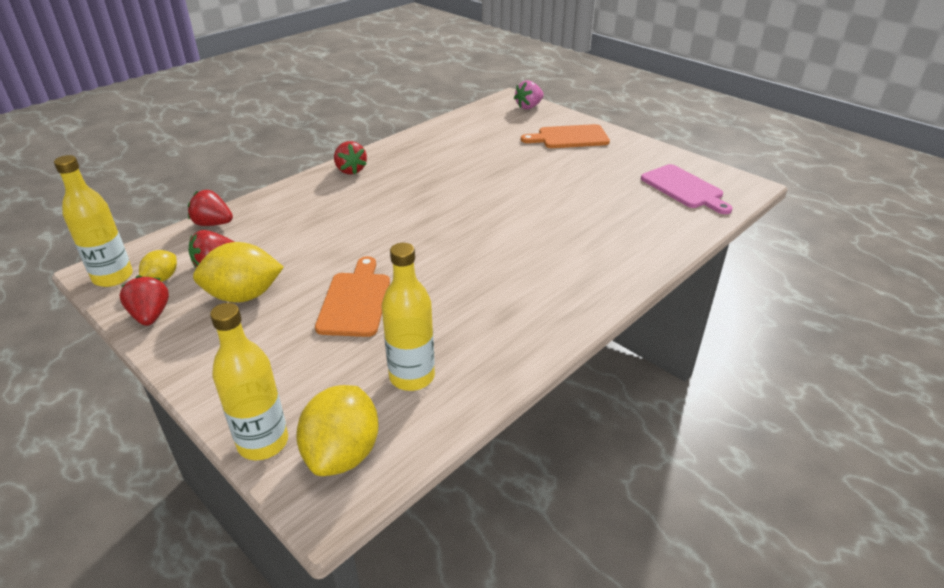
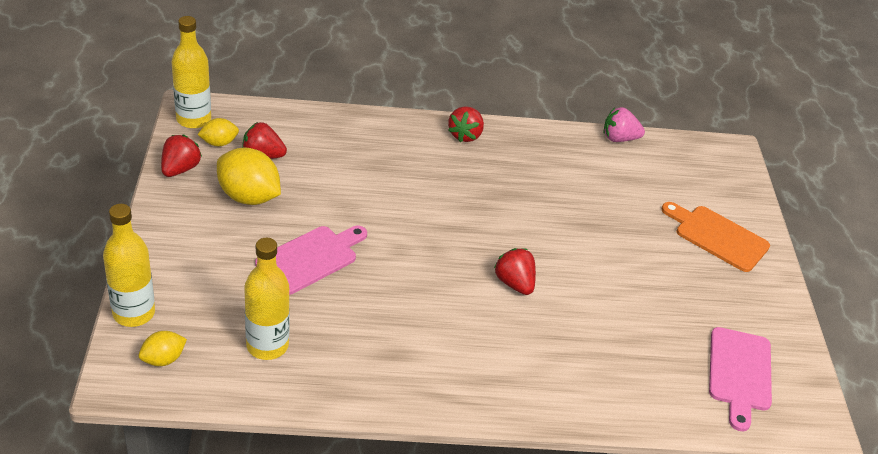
camera: 40 degrees right, 5 degrees up
(213, 224) = (303, 117): red strawberry -> red strawberry (514, 283)
(343, 453) = (163, 359): yellow lemon -> yellow lemon, size x0.54
(355, 301) = (310, 258): orange cutting board -> pink cutting board
(529, 107) = (734, 173): pink strawberry -> pink strawberry (619, 138)

